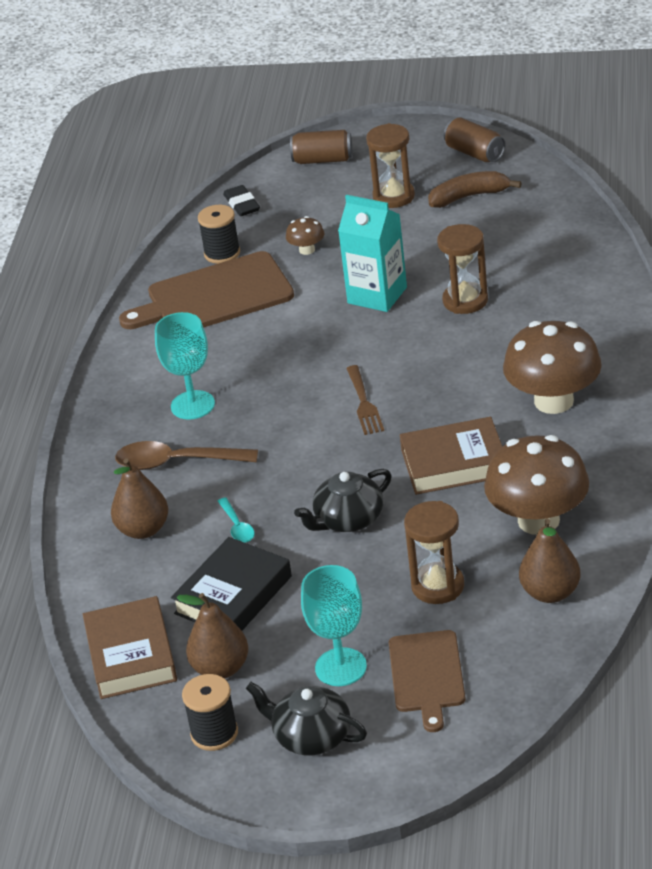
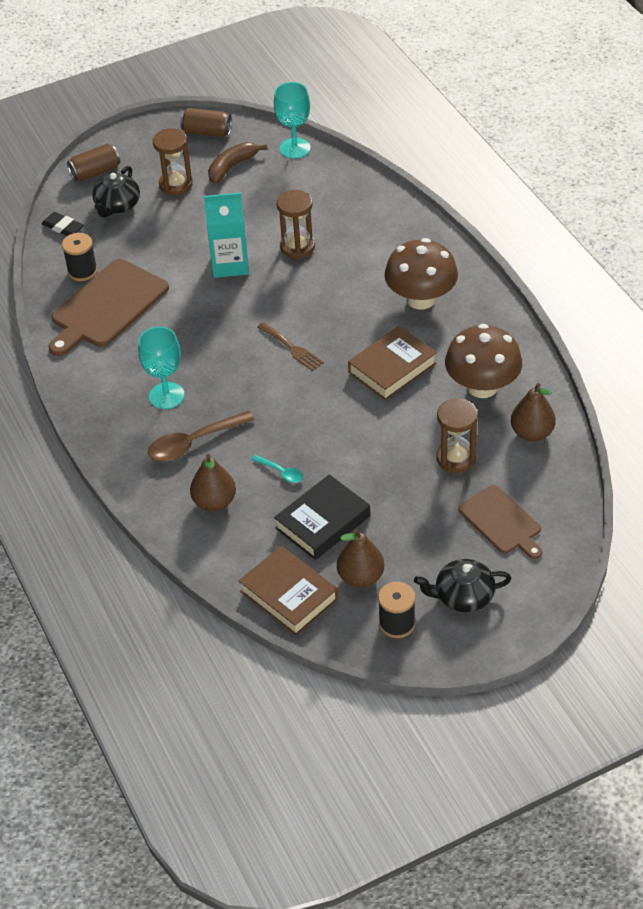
camera: 35 degrees left, 10 degrees up
(233, 595) = (323, 522): black book -> black book turned 45 degrees clockwise
(307, 250) = (146, 247): brown mushroom -> none
(340, 667) = (441, 541): turquoise goblet -> turquoise goblet (295, 148)
(348, 519) = (355, 436): black teapot -> black teapot (117, 205)

